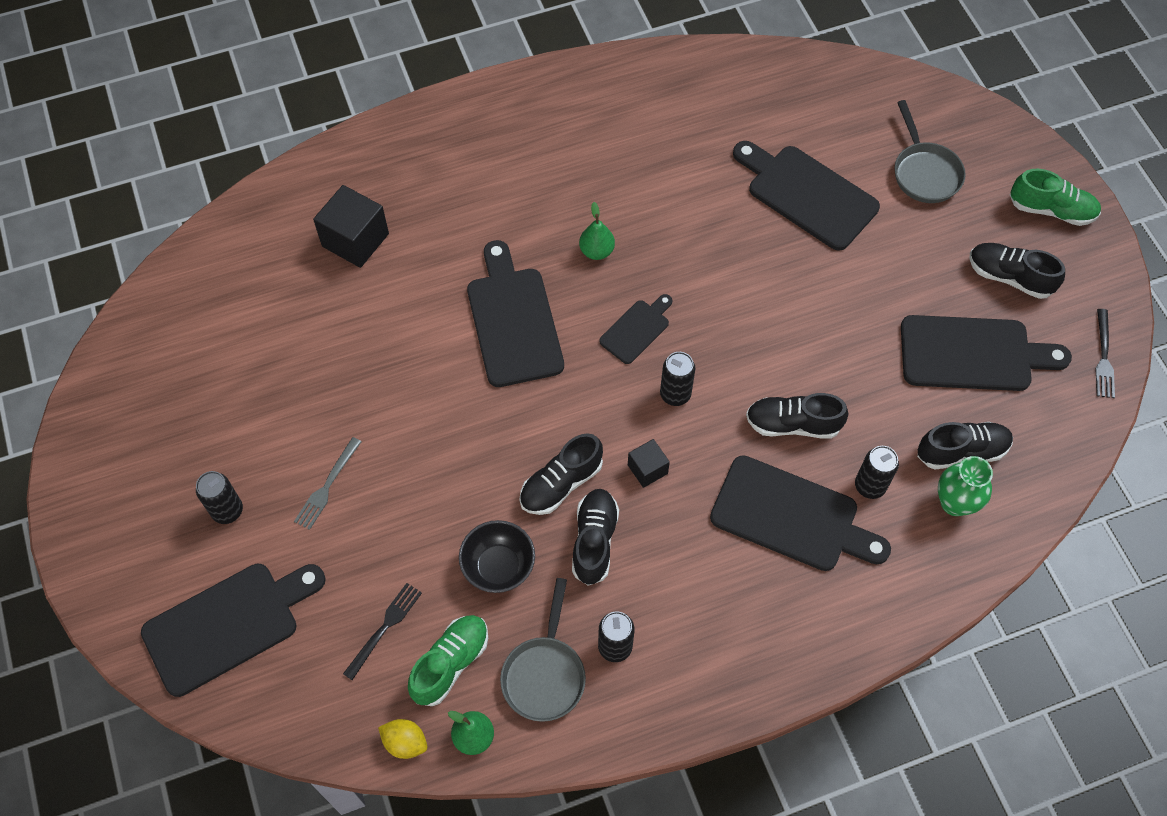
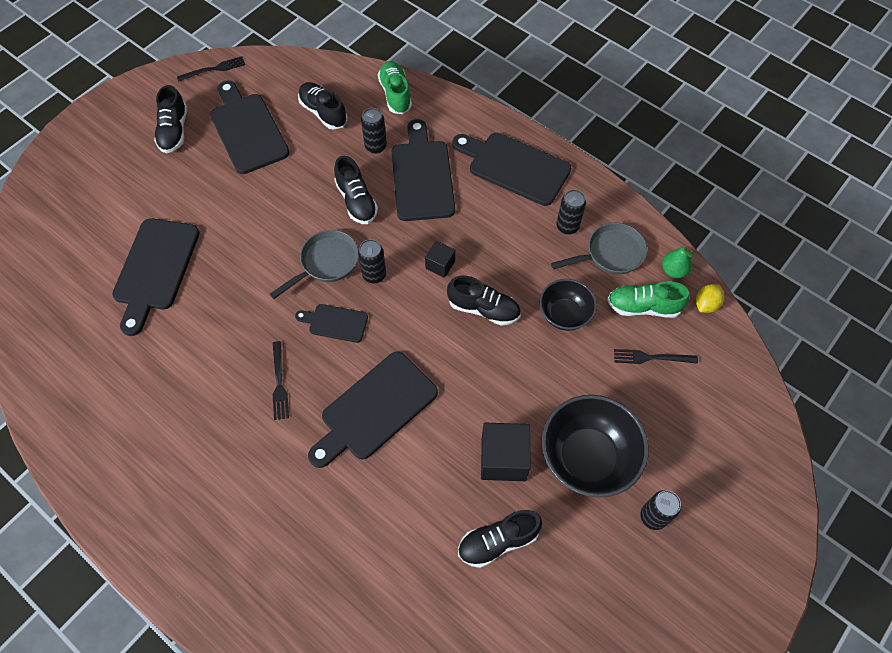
camera: 120 degrees left, 0 degrees up
(228, 625) = (724, 457): black cutting board -> black cutting board (514, 167)
(327, 487) = (587, 457): grey fork -> black bowl
(355, 240) = (367, 581): black cube -> black cube (503, 459)
(405, 742) = (706, 304): yellow lemon -> yellow lemon turned 45 degrees clockwise
(594, 541) = (509, 270): black shoe -> black shoe (498, 541)
(596, 251) = (279, 384): green pear -> black fork
(924, 172) = (100, 206): grey pan -> grey pan (326, 263)
(954, 503) = (361, 104): green vase -> none
(1051, 210) = (104, 127): green shoe -> green shoe (395, 94)

